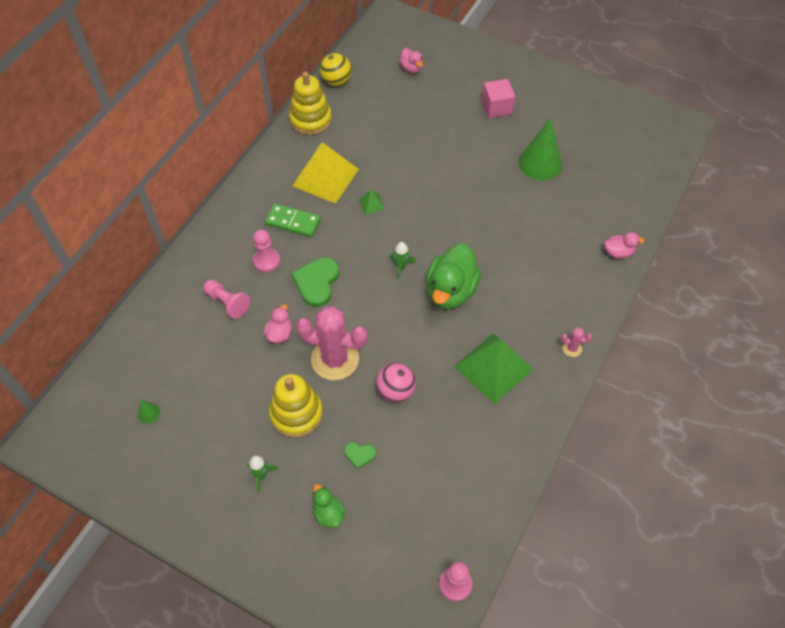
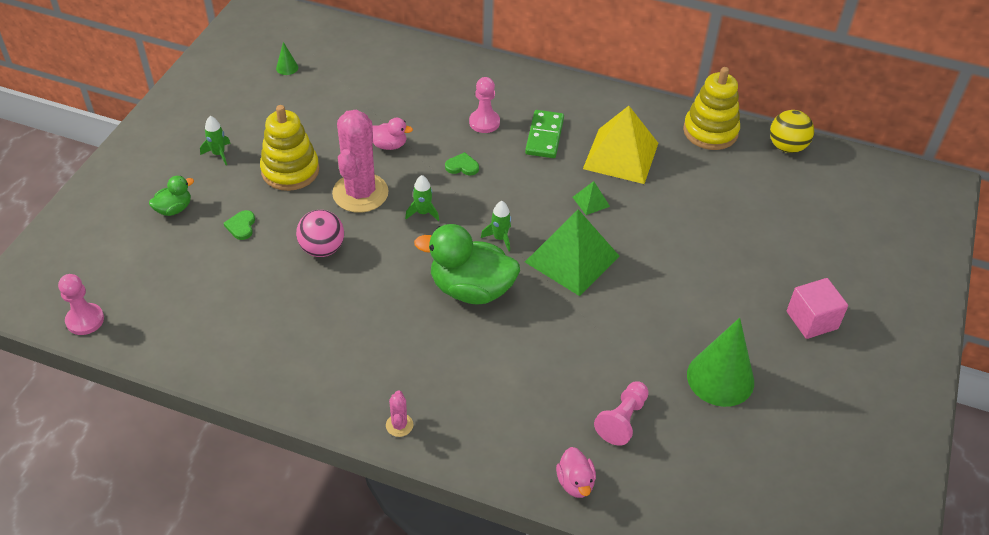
camera: 80 degrees right, 10 degrees down
(227, 303) = (423, 101): pink pawn -> pink pawn (622, 420)
(317, 282) = (462, 166): green heart -> green heart, size x0.52
(365, 315) = (423, 213): none -> green rocket
(411, 68) = (846, 219): pink duck -> none
(493, 368) = (361, 340): green pyramid -> green pyramid (572, 259)

